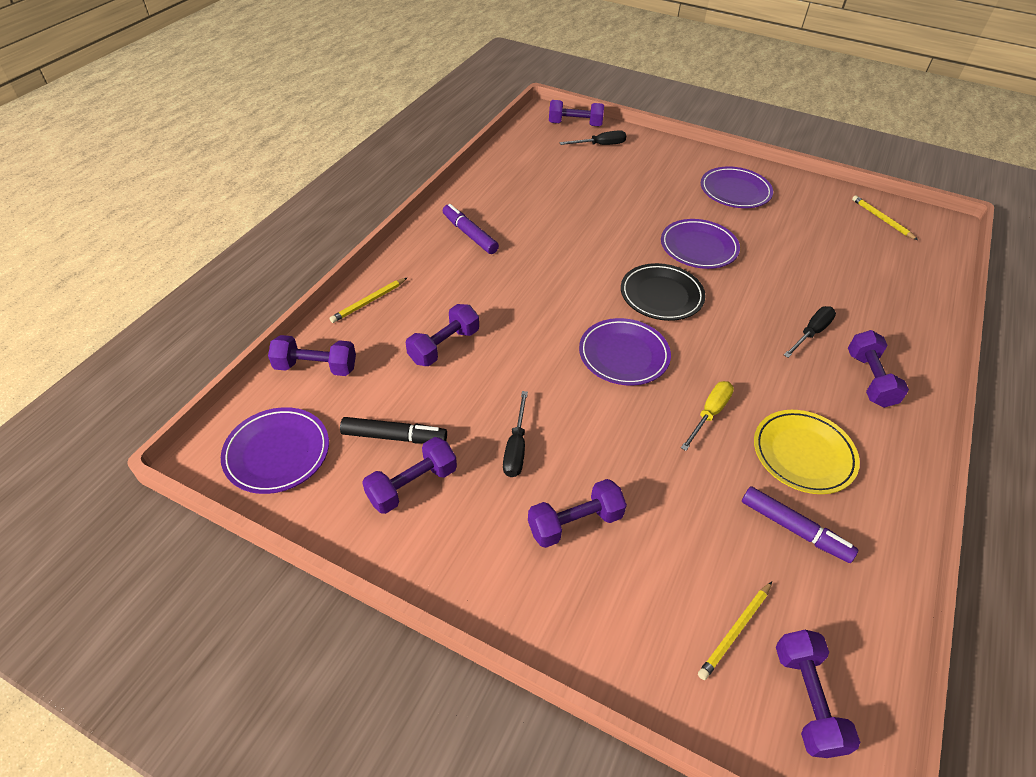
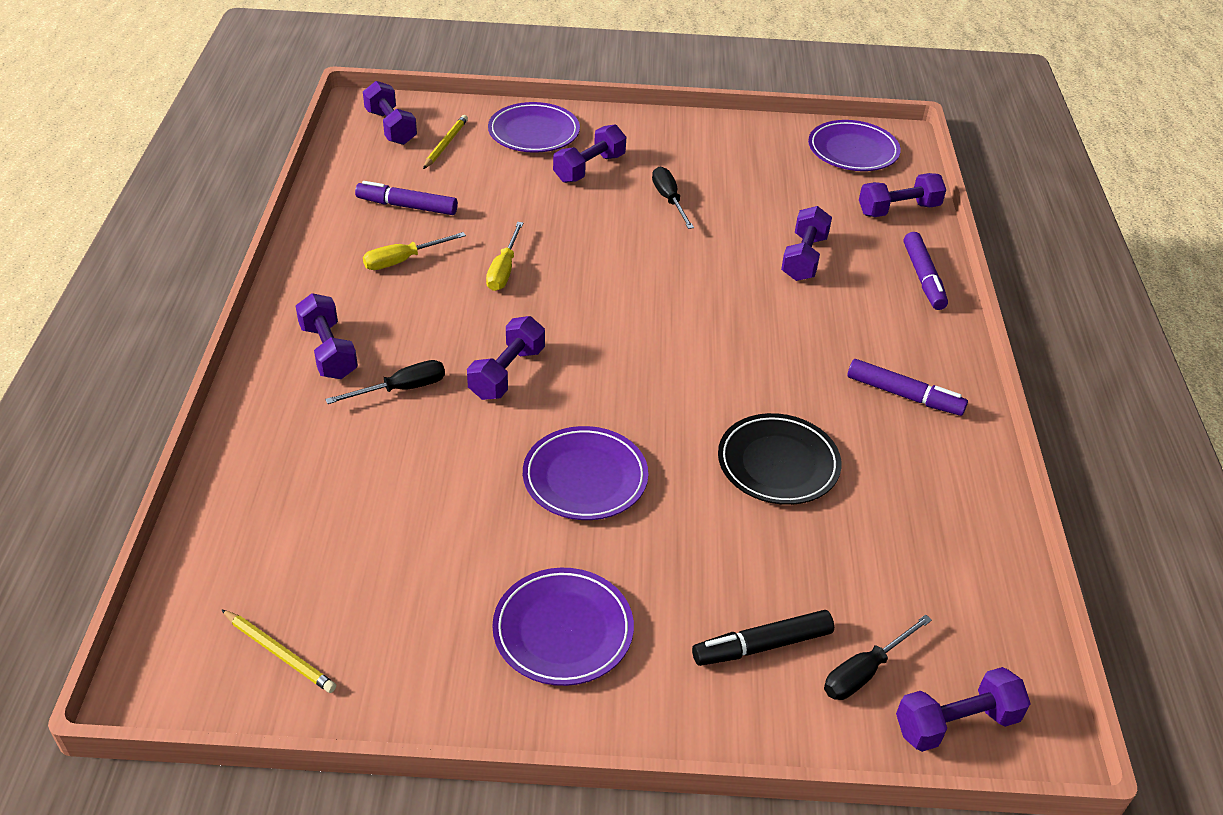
camera: 155 degrees right, 5 degrees down
(369, 302) = (923, 278): yellow pencil -> purple marker
(394, 437) = (775, 182): black marker -> black marker (762, 646)
(412, 485) = (731, 158): purple dumbbell -> purple dumbbell (507, 373)
(623, 355) = (616, 300): purple plate -> purple plate (534, 132)
(661, 295) = (606, 384): black plate -> black plate (778, 463)
(803, 454) = (403, 260): yellow plate -> yellow screwdriver
(811, 333) = (401, 389): black screwdriver -> black screwdriver turned 135 degrees counterclockwise

